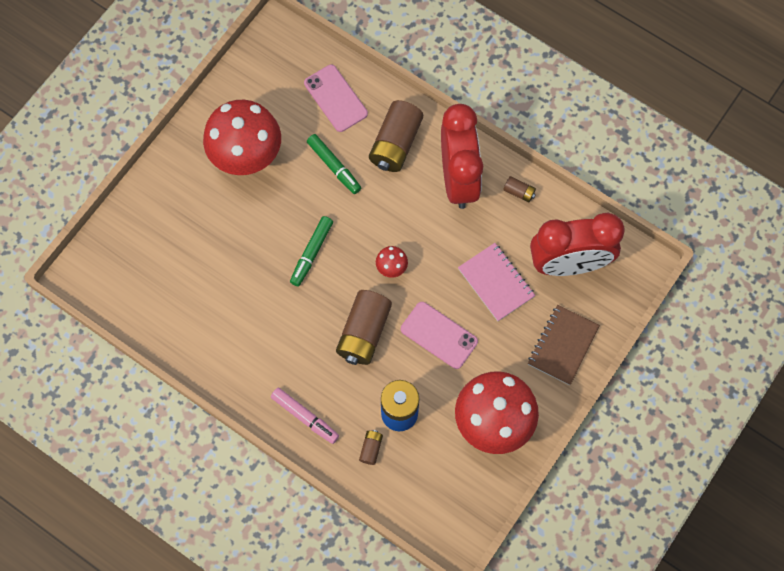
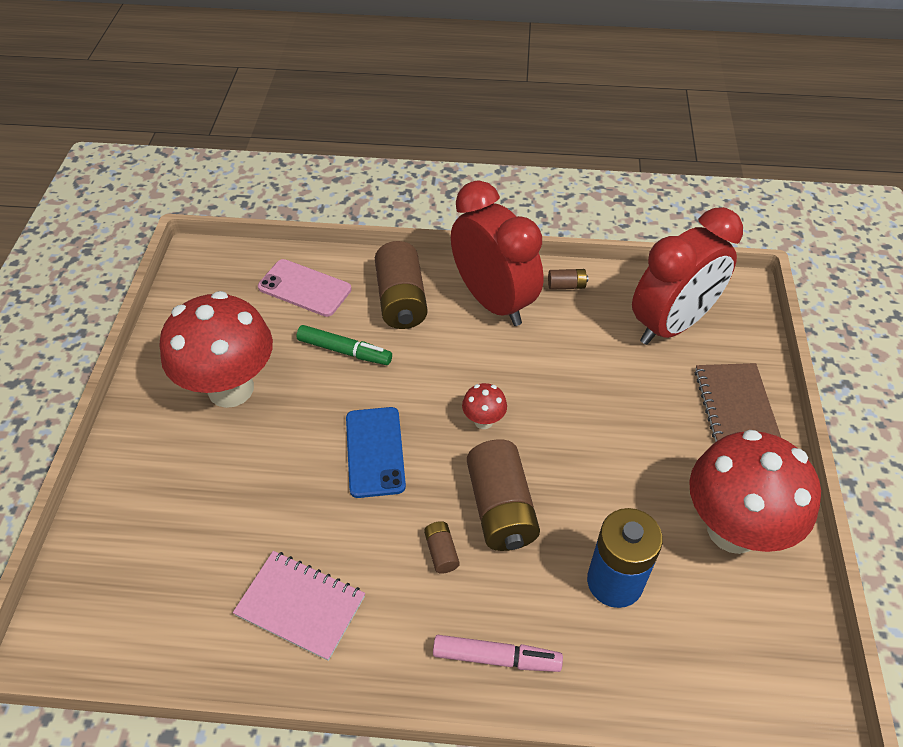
camera: 30 degrees left, 20 degrees down
(311, 253) = (375, 452): green marker -> blue phone
(371, 449) = (613, 649): brown battery -> brown battery (441, 552)
(439, 335) = (592, 464): pink phone -> none
(496, 282) = (612, 378): pink notebook -> pink notebook (300, 606)

